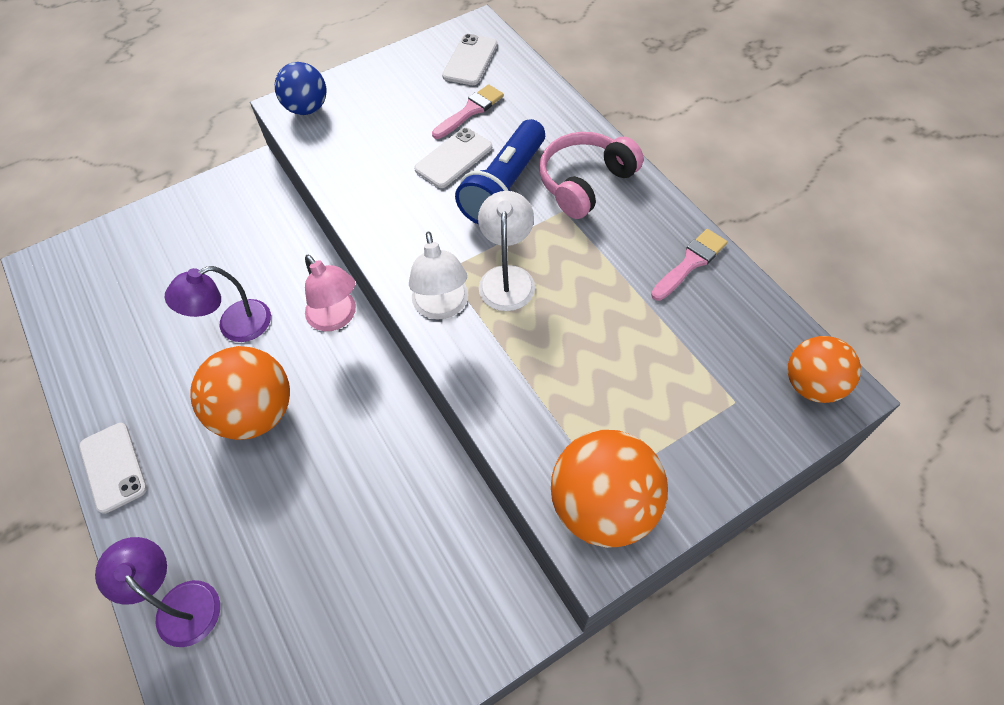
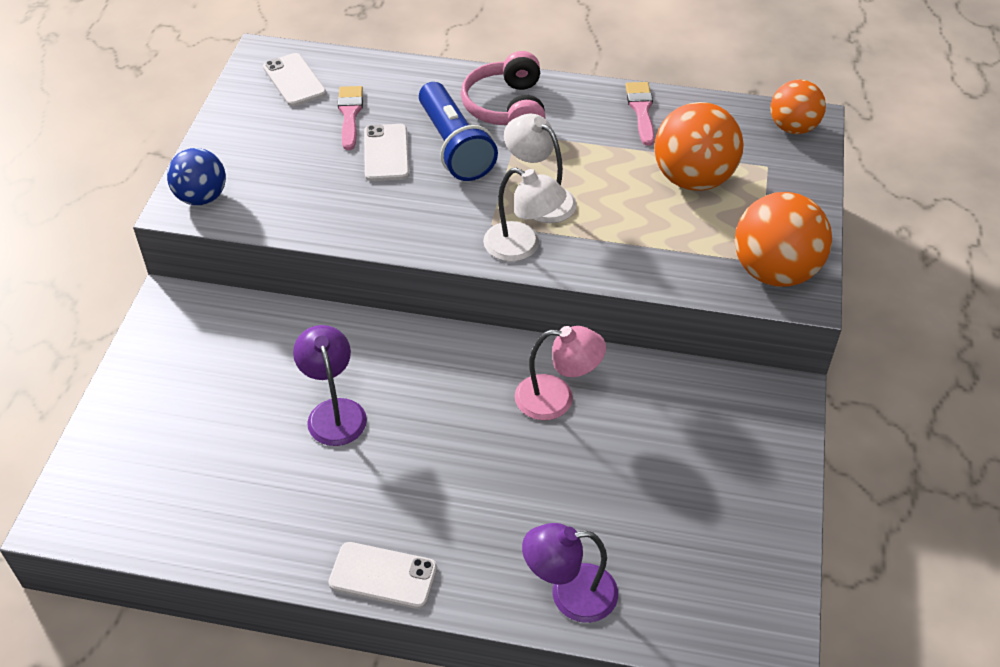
camera: 50 degrees left, 10 degrees down
(234, 326) = (334, 412): purple lamp -> purple lamp turned 150 degrees clockwise
(256, 413) = (444, 447): orange ball -> orange ball (693, 179)
(337, 318) = (412, 342): pink lamp -> pink lamp (557, 398)

